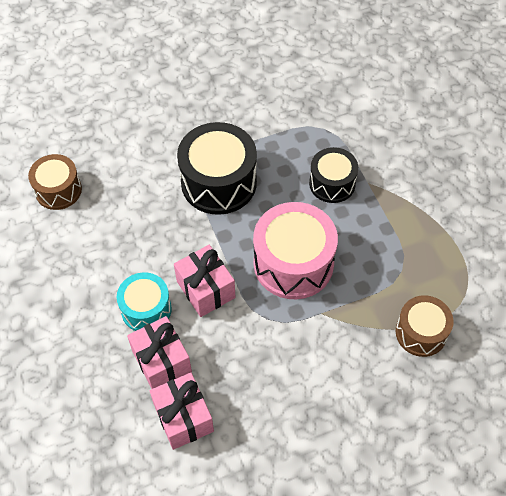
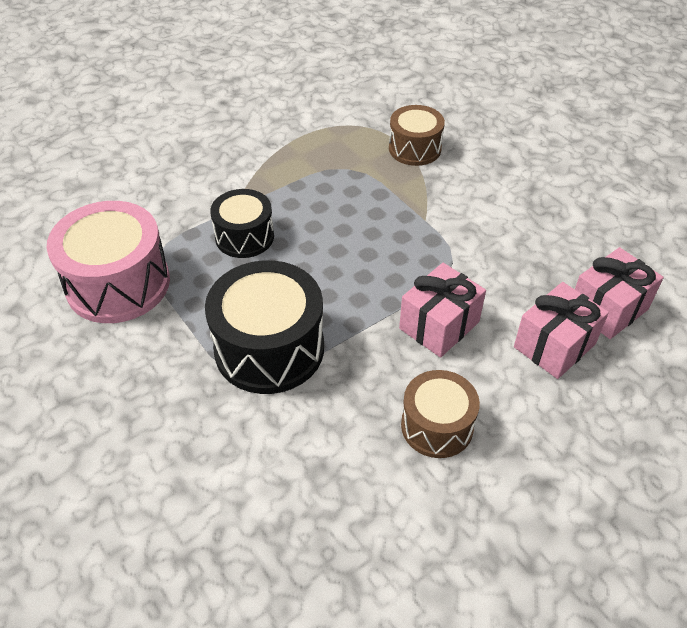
camera: 105 degrees left, 10 degrees down
(58, 190) = (338, 563): brown drum -> brown drum (437, 426)
(146, 309) = (494, 380): turquoise drum -> none
(293, 263) = (370, 252): pink drum -> pink drum (118, 284)

